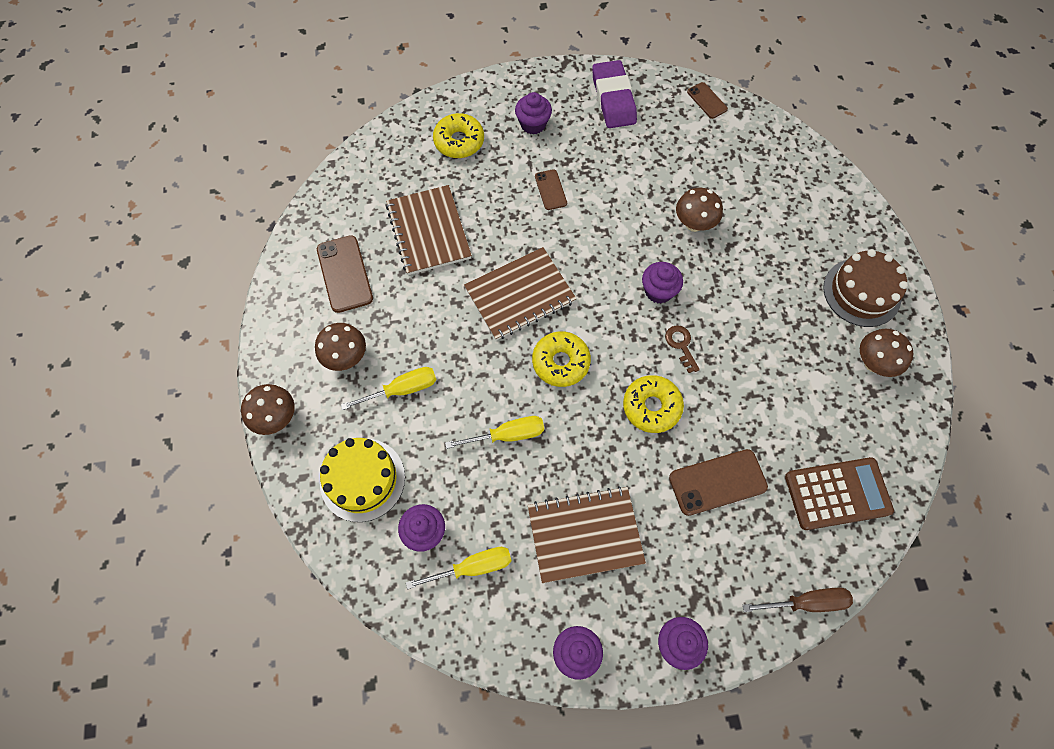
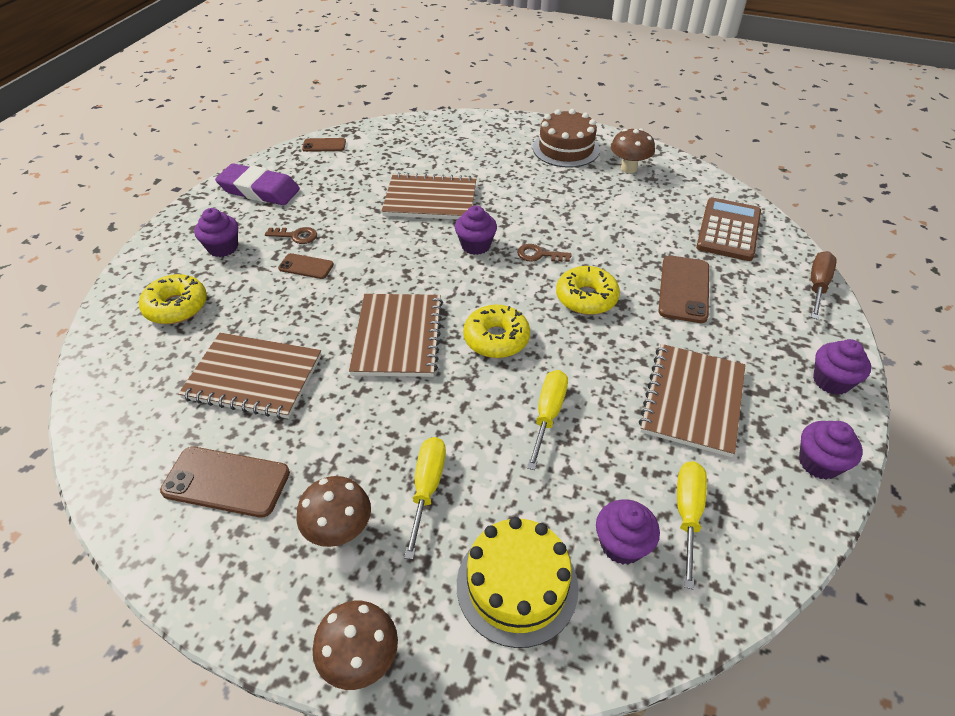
camera: 60 degrees left, 20 degrees down
(579, 160) = (296, 236): none -> brown key
(694, 224) = (430, 199): brown mushroom -> brown notebook

